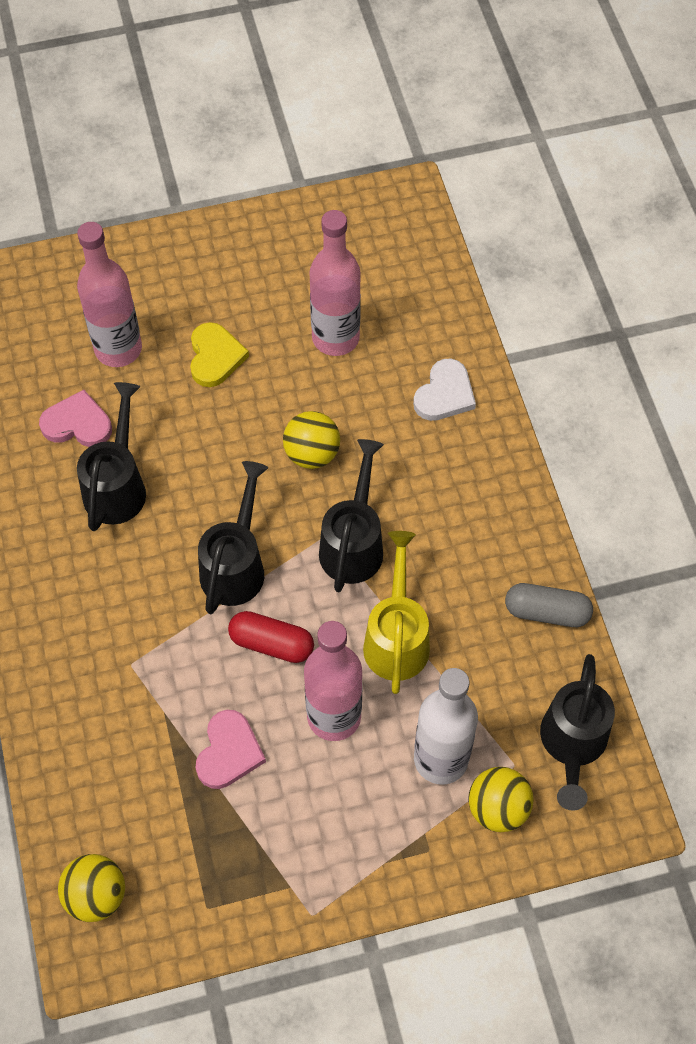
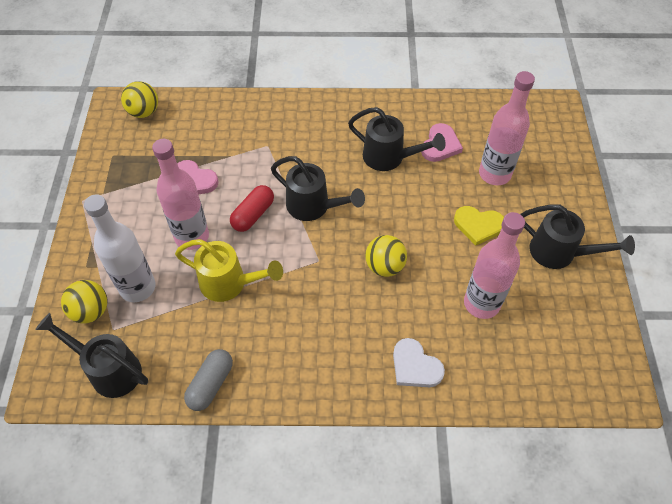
camera: 105 degrees right, 5 degrees down
(353, 544) = (307, 275): black watering can -> black watering can (559, 253)

